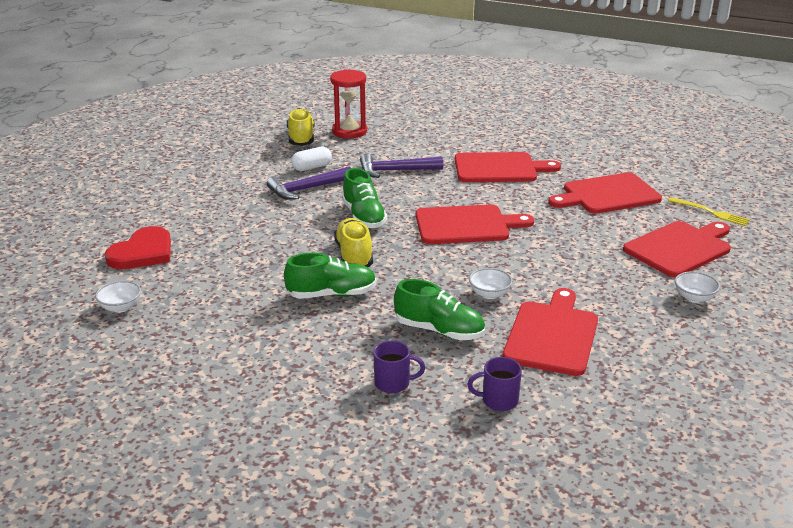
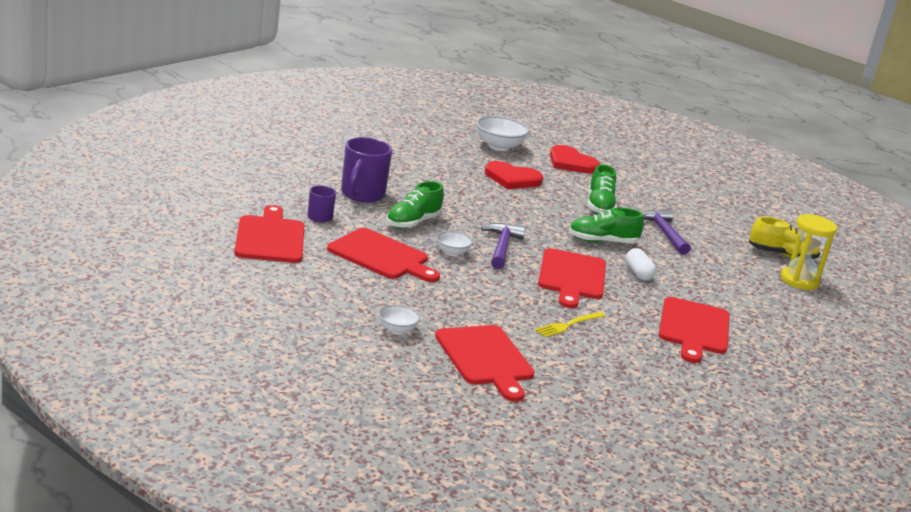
camera: 100 degrees right, 5 degrees down
(120, 307) = (498, 146): white bowl -> white bowl, size x1.77
(233, 284) = (512, 178): none -> red heart
(312, 167) = (710, 245): white capsule -> white capsule (638, 273)
(331, 294) = (482, 203): green shoe -> green shoe (599, 206)
(349, 131) = (799, 281): red hourglass -> yellow hourglass
(354, 256) = (536, 223): yellow shoe -> none
(393, 383) = (362, 194): purple mug -> purple mug, size x1.85
(395, 171) = (696, 277): purple hammer -> purple hammer (501, 247)
(607, 195) = (615, 364): red cutting board -> red cutting board (270, 238)
(711, 212) = (553, 408): yellow fork -> yellow fork (568, 325)

